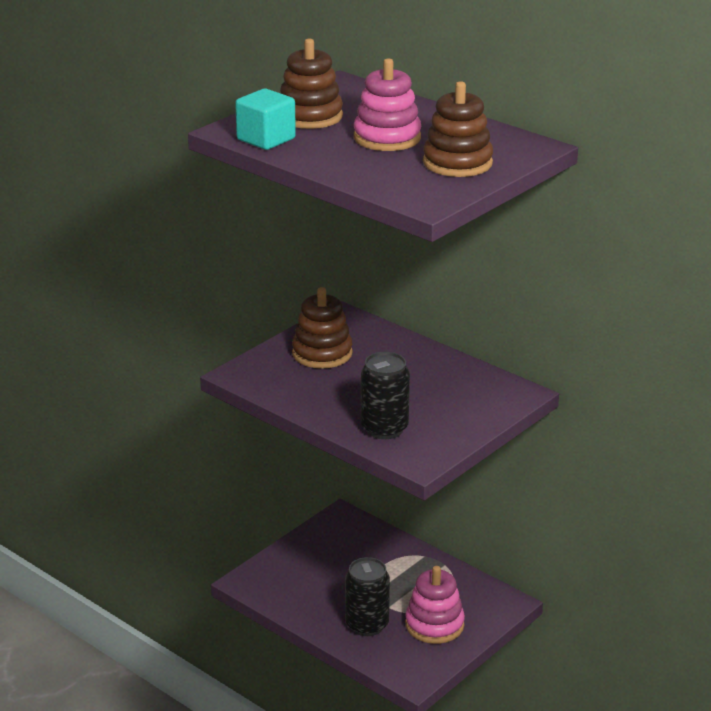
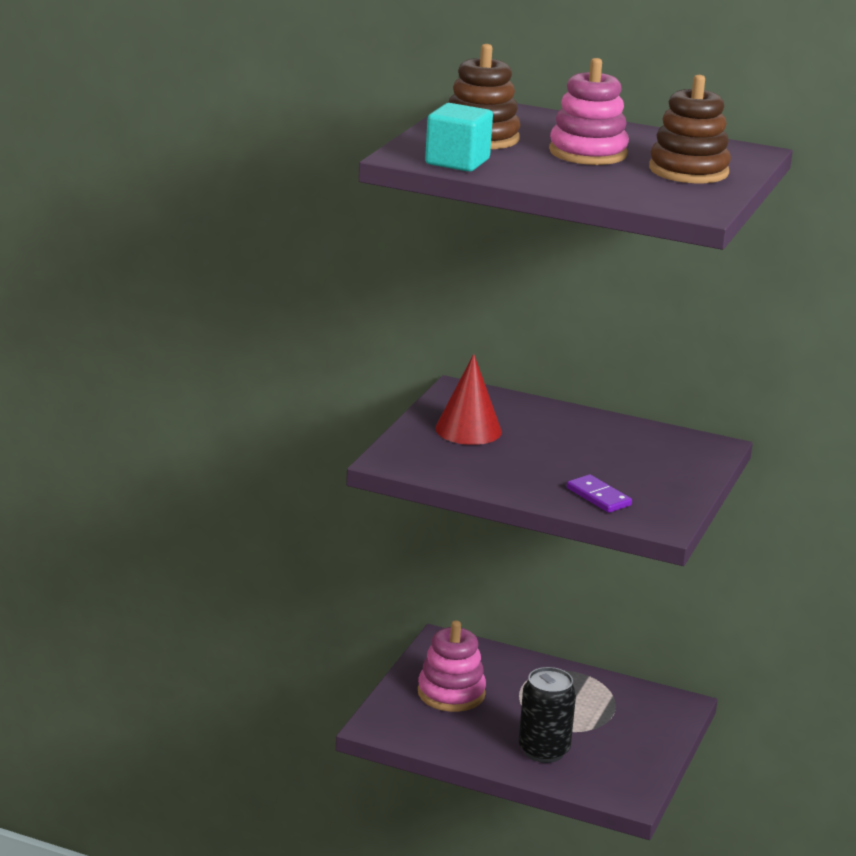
camera: 20 degrees left, 5 degrees down
(322, 353) = (468, 430): brown stacking toy -> red cone
(384, 429) = (598, 497): black can -> purple domino
(434, 625) = (618, 739): pink stacking toy -> pink stacking toy (451, 693)

